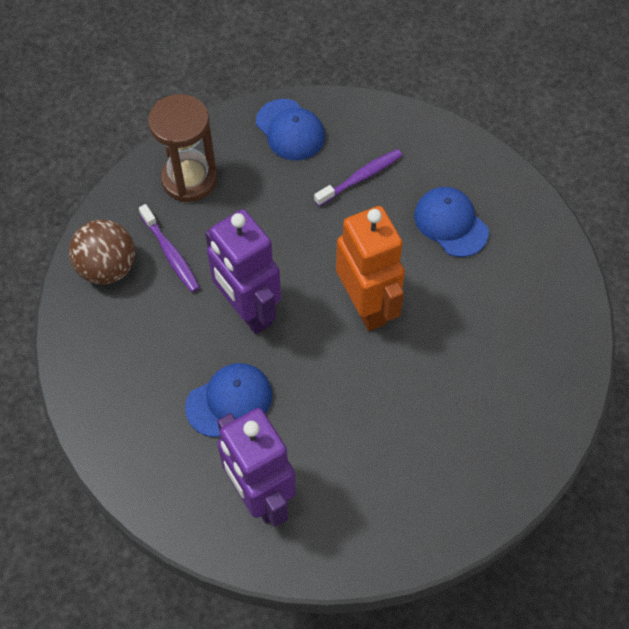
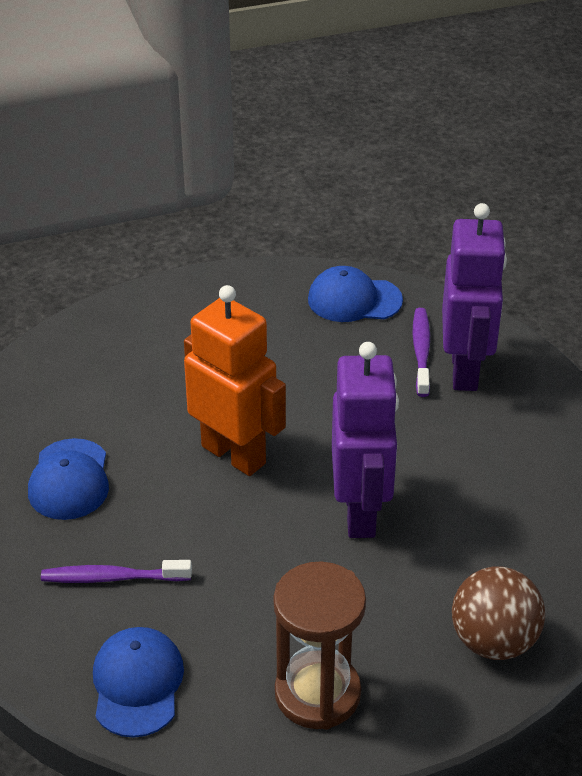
camera: 145 degrees left, 20 degrees down
(171, 254) = (405, 616): purple toothbrush -> purple toothbrush (421, 351)
(229, 401) = (441, 448): blue cap -> blue cap (354, 300)
(366, 306) = (234, 454): orange robot -> orange robot turned 120 degrees clockwise

